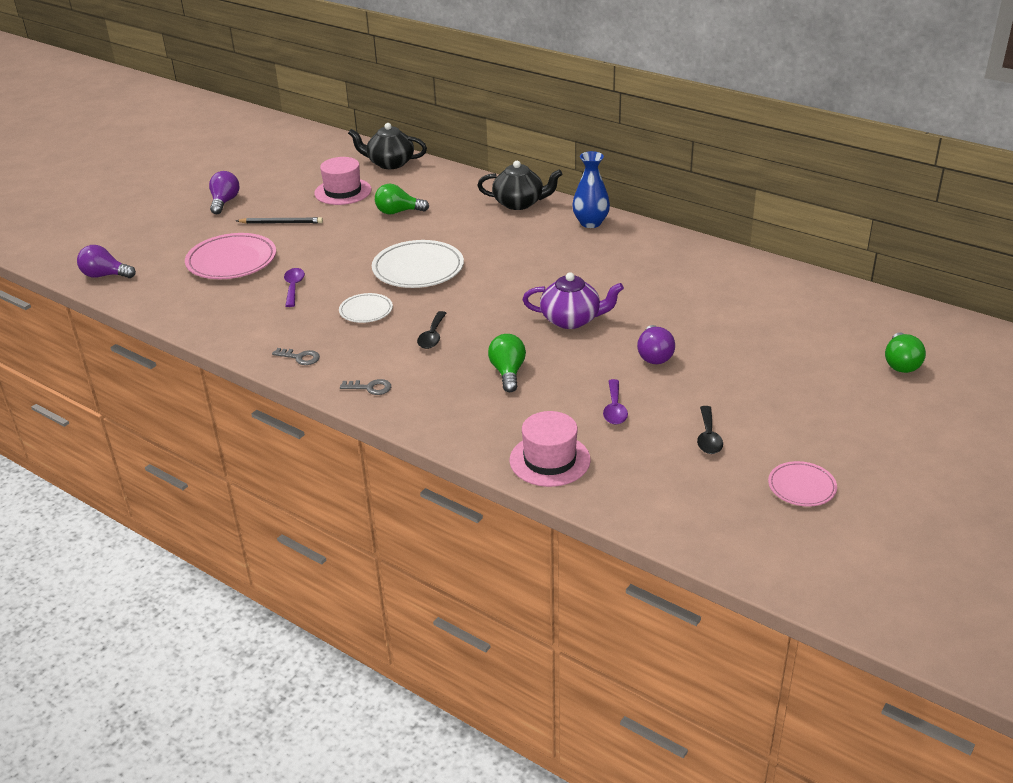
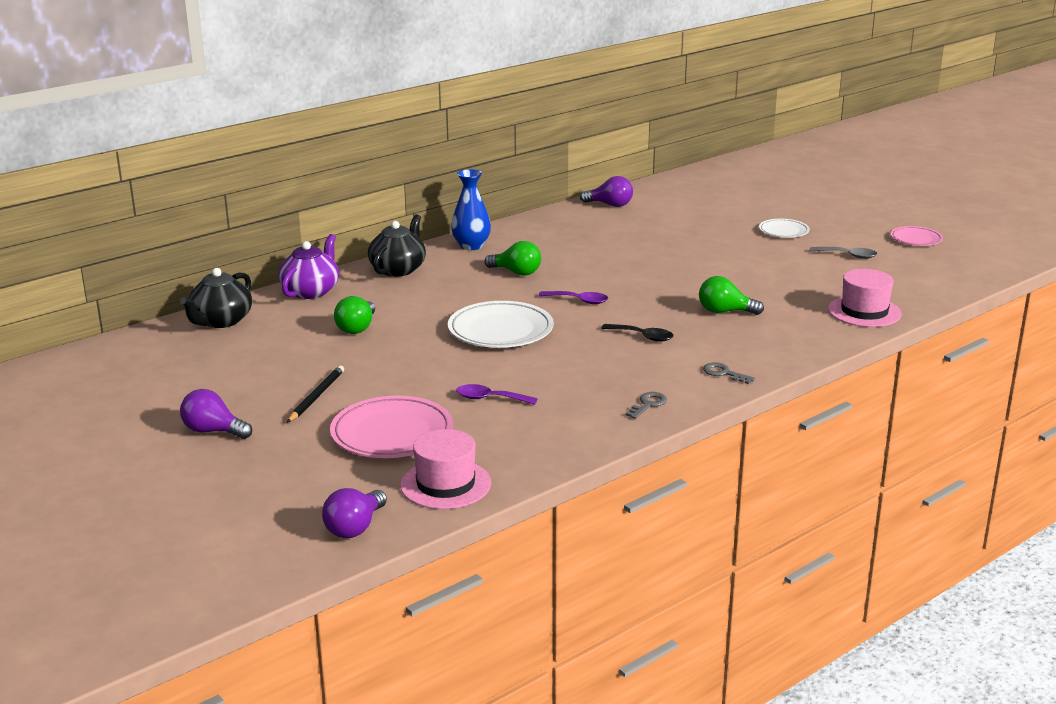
camera: 75 degrees left, 10 degrees down
(343, 191) = (268, 354): pink hat -> pink hat (445, 484)
(366, 311) = (571, 363): white plate -> white plate (783, 231)
(370, 388) = (723, 373): grey key -> grey key turned 75 degrees counterclockwise
(571, 320) = (648, 276): purple teapot -> purple teapot (311, 291)
(614, 409) = (798, 280): purple spoon -> purple spoon (579, 301)
(654, 355) = (724, 255): purple light bulb -> purple light bulb (610, 205)
(708, 437) = (848, 255): black spoon -> grey spoon
(901, 364) = (773, 187): green light bulb -> green light bulb (516, 272)

